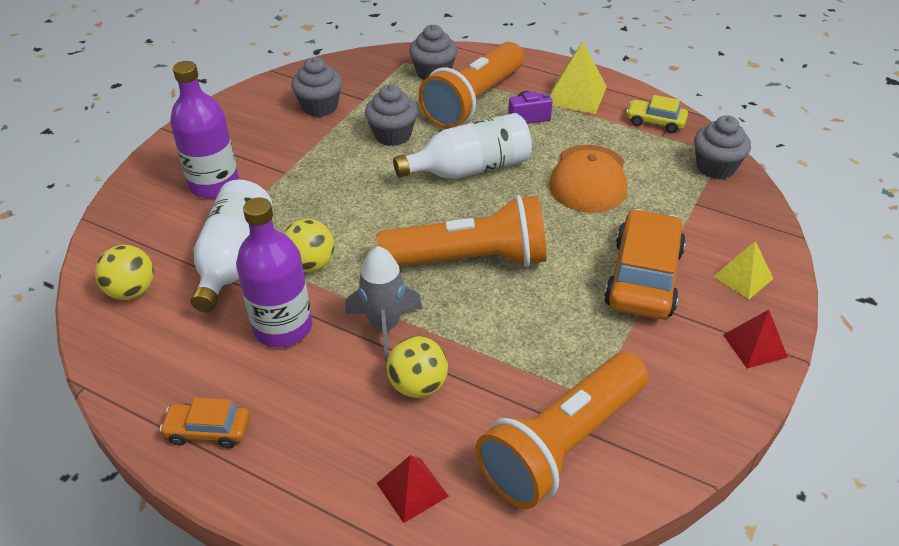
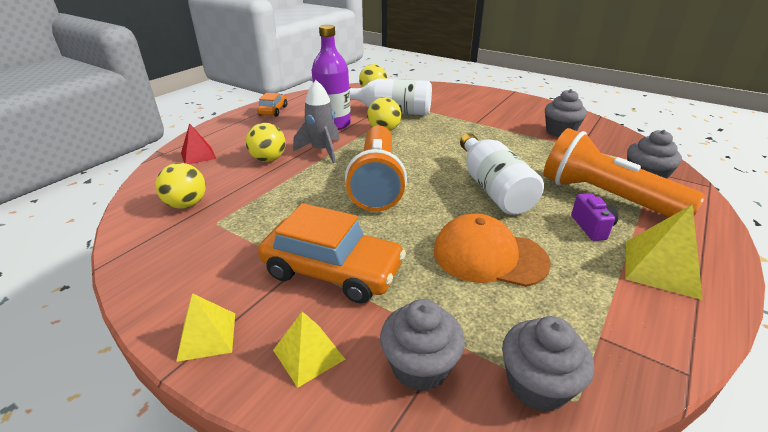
camera: 95 degrees right, 10 degrees down
(214, 184) = (460, 105): purple bottle -> none
(392, 135) = (532, 157): grey cupcake -> grey cupcake (420, 366)
(561, 445) = (187, 204): orange flashlight -> yellow ball
(655, 122) = (633, 336): yellow car -> none
(754, 345) = (207, 336): red pyramid -> yellow pyramid

